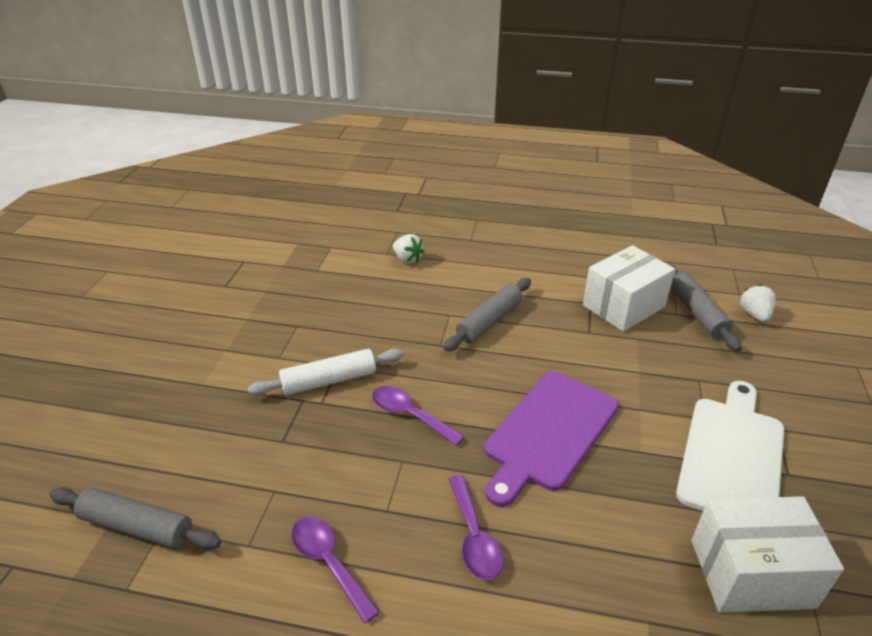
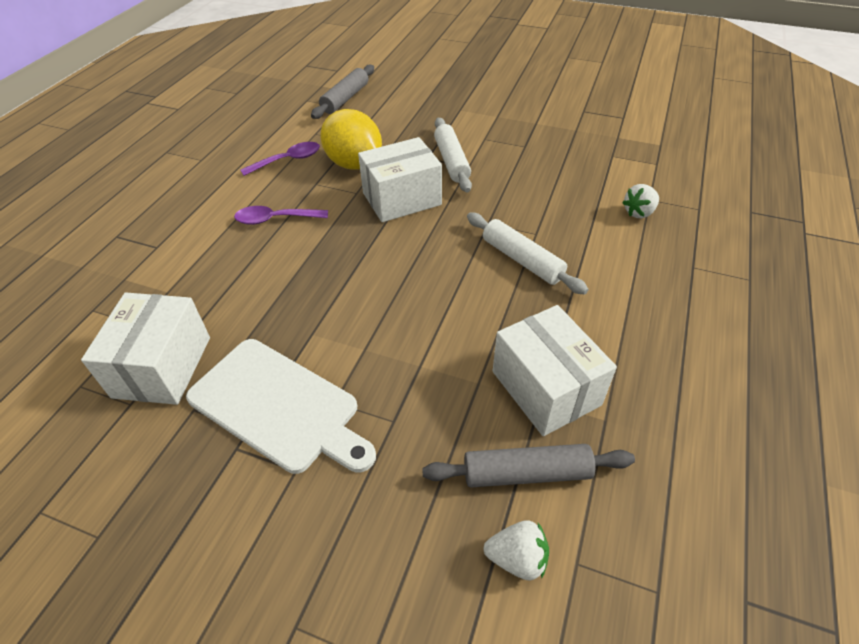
camera: 100 degrees right, 10 degrees up
(337, 475) = (354, 164): none -> yellow lemon
(409, 415) = (402, 199): purple spoon -> white box
(489, 321) = (522, 260): grey rolling pin -> white rolling pin
(548, 432) = (356, 275): purple cutting board -> none

